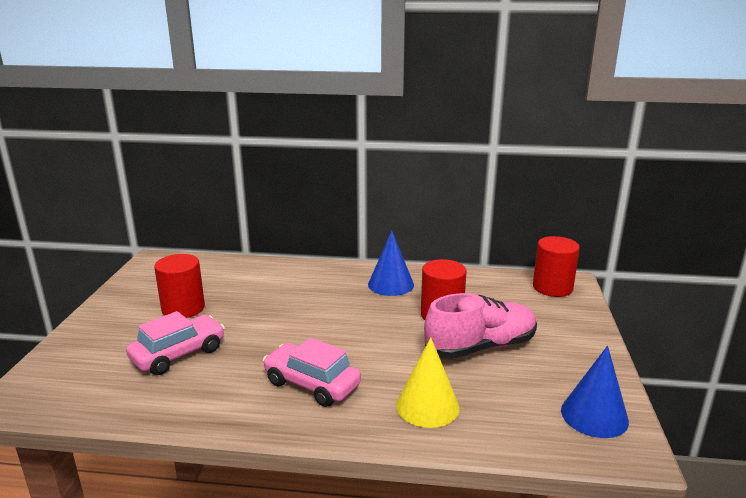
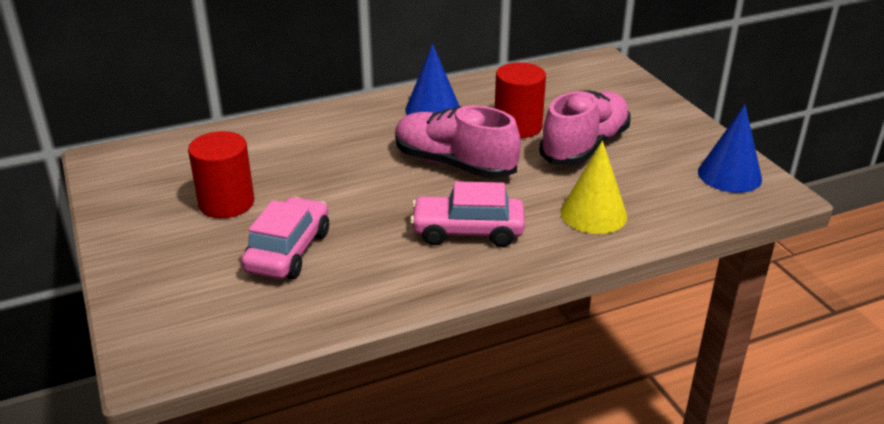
camera: 30 degrees left, 10 degrees up
(360, 329) = (454, 164): none -> pink shoe
(552, 288) = (591, 70): red cylinder -> none

